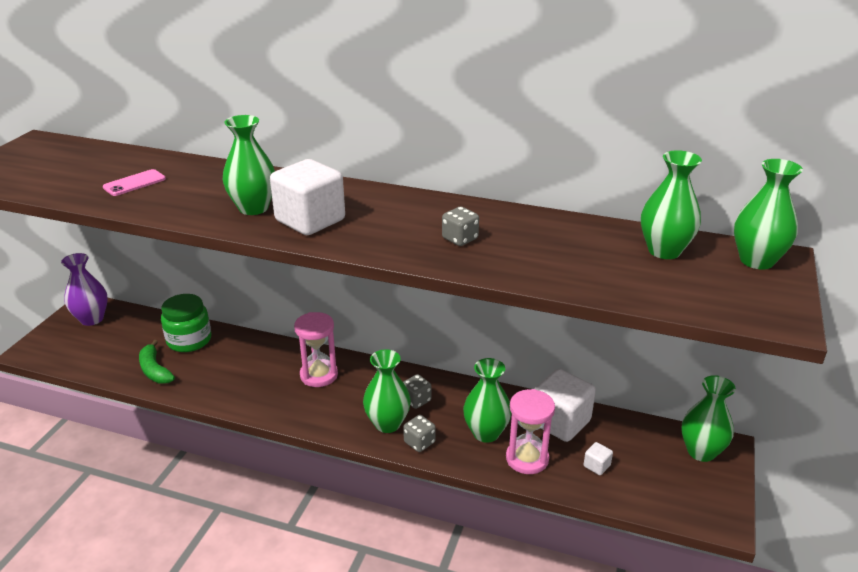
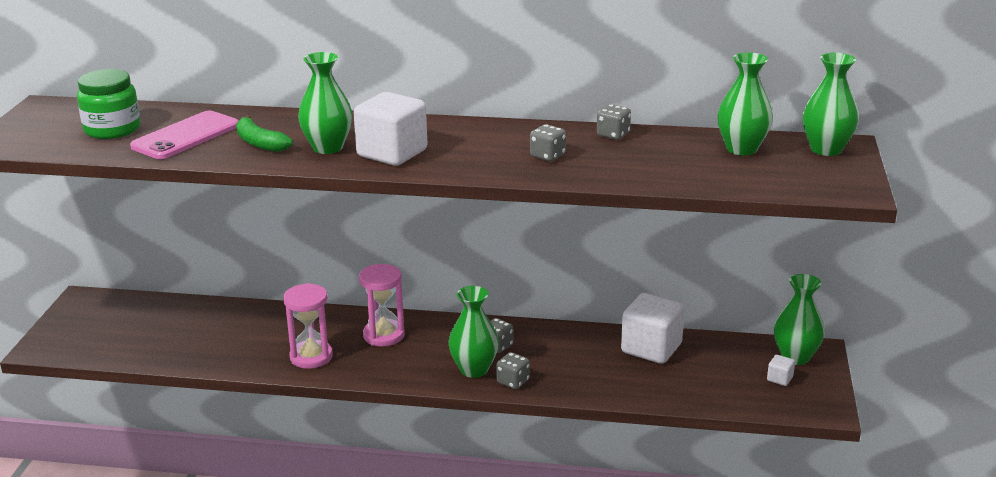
camera: 10 degrees left, 5 degrees down
(92, 319) = (98, 310): purple vase -> none
(134, 183) = (186, 136): pink phone -> pink phone, size x1.75
(155, 370) = (197, 350): green banana -> green banana (259, 143)
(189, 340) = (223, 319): green jar -> green jar (112, 129)
(486, 433) = (578, 366): green vase -> none
(527, 459) = (626, 382): pink hourglass -> pink hourglass (311, 357)
(534, 220) = (613, 135): none -> grey dice
(596, 466) = (697, 380): white cube -> white cube (779, 379)

